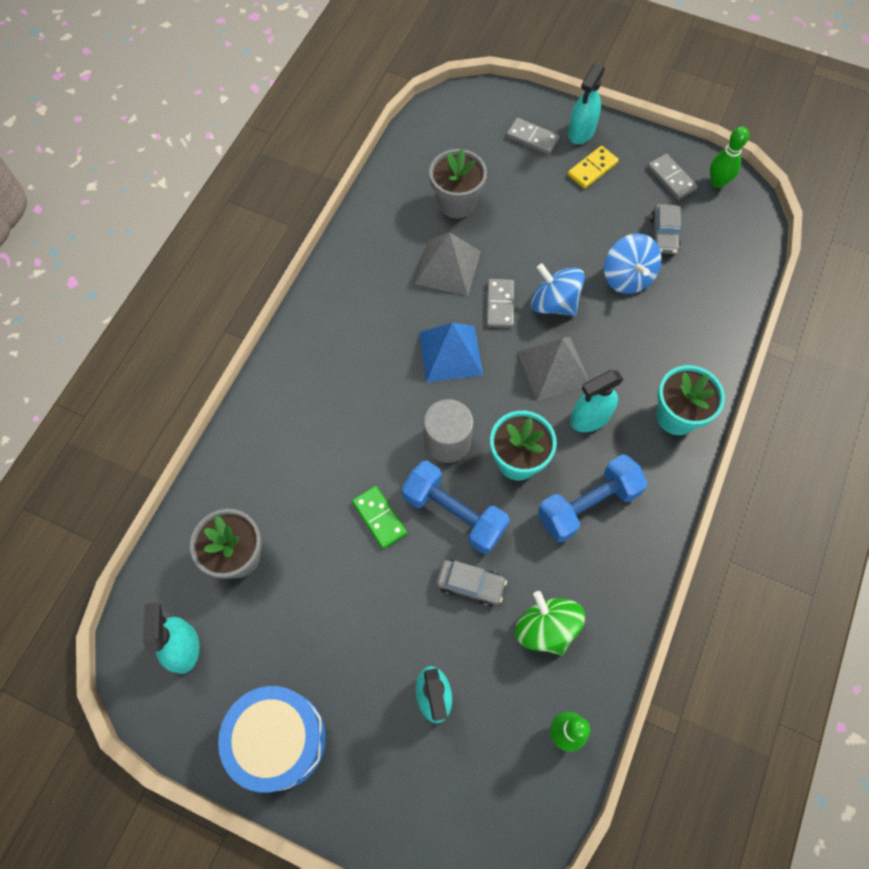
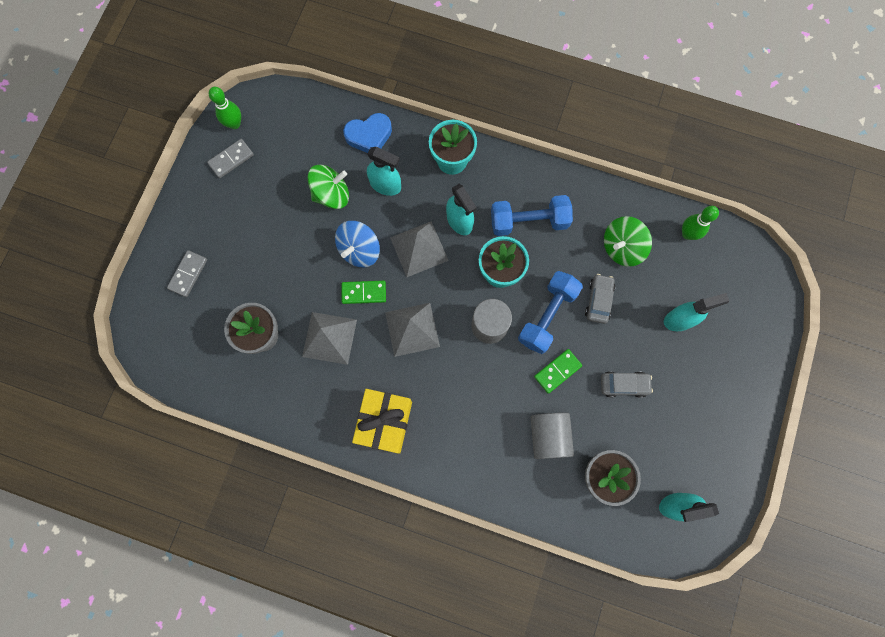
camera: 95 degrees left, 10 degrees up
(278, 739) = (726, 423): blue drum -> none
(298, 497) = (548, 436): none -> grey cylinder
(343, 317) = (384, 422): none -> yellow gift
(450, 353) = (412, 329): blue pyramid -> grey pyramid
(500, 305) = (364, 292): grey domino -> green domino
(581, 132) = (181, 232): turquoise spray bottle -> turquoise spray bottle (385, 185)
(588, 505) = (529, 221): blue dumbbell -> blue dumbbell turned 60 degrees counterclockwise
(592, 169) = (222, 222): yellow domino -> none
(627, 277) = (331, 194): blue spinning top -> green spinning top
(664, 234) = (289, 166): grey car -> grey car (623, 385)
(708, 322) = (369, 136): none -> blue heart

